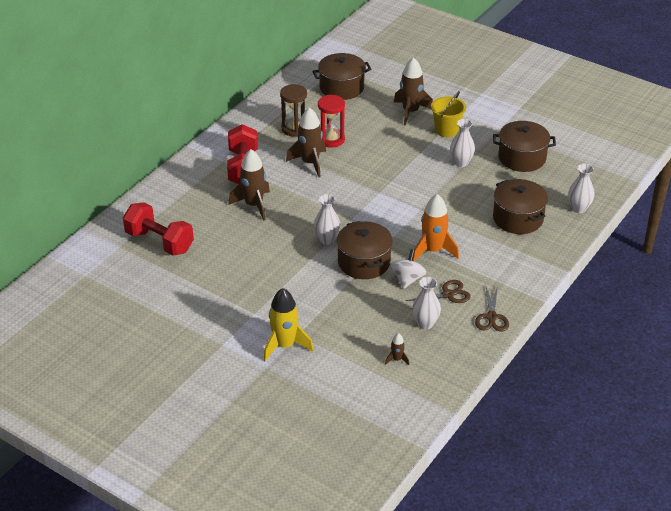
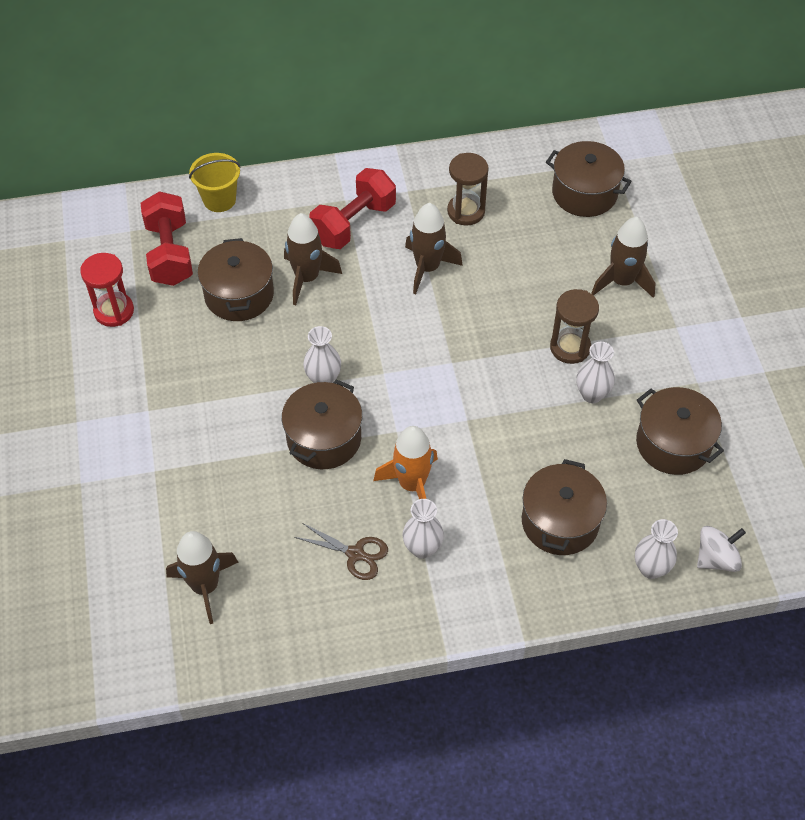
camera: 45 degrees right, 15 degrees up
(227, 234) = (239, 295): none -> brown pot
(285, 345) = (127, 473): yellow rocket -> none
(331, 139) = (487, 254): red hourglass -> red hourglass (114, 311)
(397, 359) = (205, 586): brown rocket -> brown rocket, size x2.14
(407, 279) = (340, 498): white spinning top -> white spinning top (716, 558)
(425, 151) = (570, 347): none -> brown hourglass
(425, 323) = (287, 569): white vase -> white vase (422, 548)
(446, 130) = (632, 337): yellow bucket -> yellow bucket (219, 199)
(491, 317) = (364, 623): brown scissors -> none

